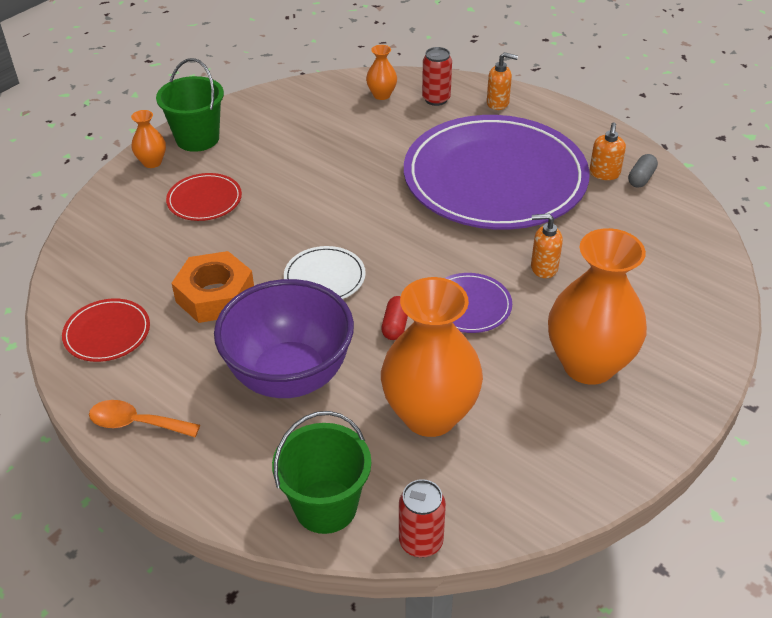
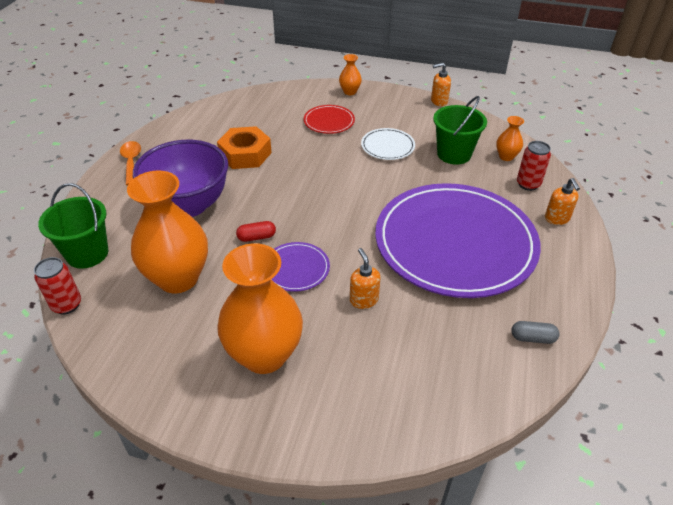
camera: 65 degrees right, 0 degrees up
(107, 333) = (196, 128): red plate -> none
(197, 138) = (386, 99): green bucket -> green bucket (454, 154)
(324, 277) = (286, 191): white plate -> white plate (387, 146)
(604, 174) = (517, 310): orange soap dispenser -> orange soap dispenser (439, 101)

